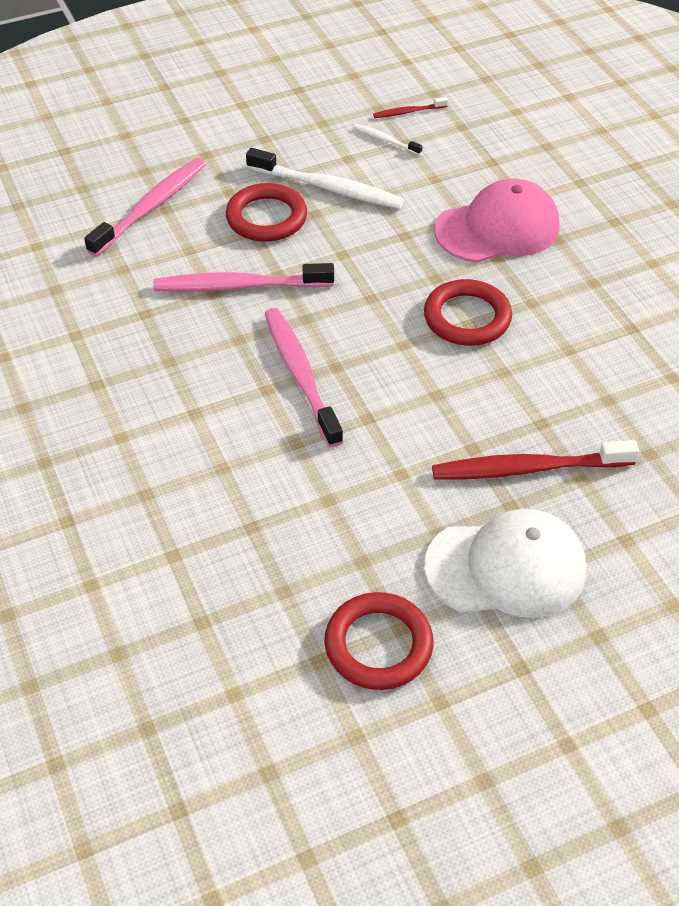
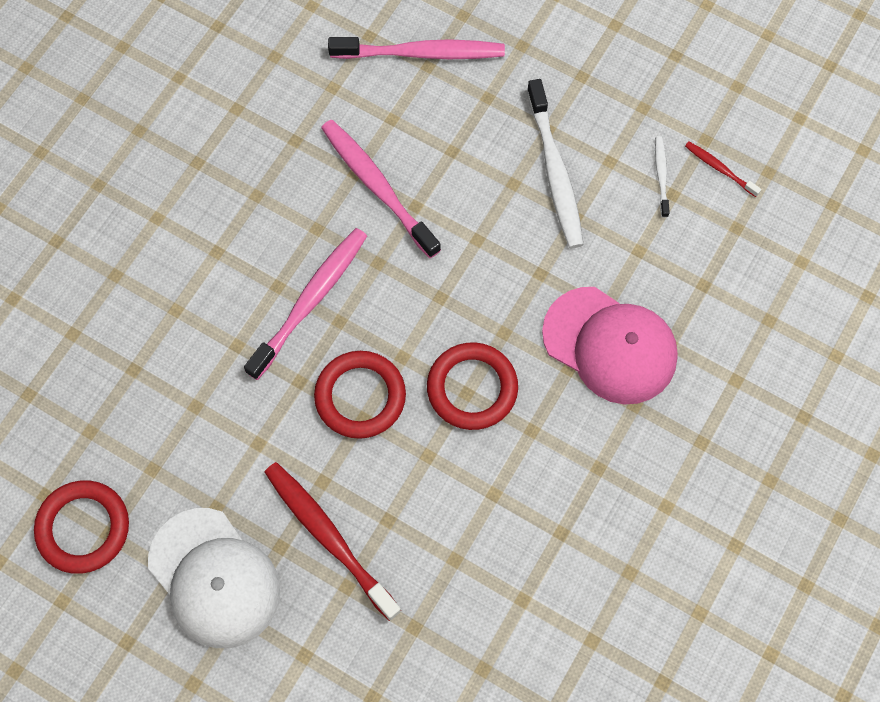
camera: 55 degrees right, 20 degrees up
(266, 218) = (477, 150): red ring -> red ring (360, 396)

